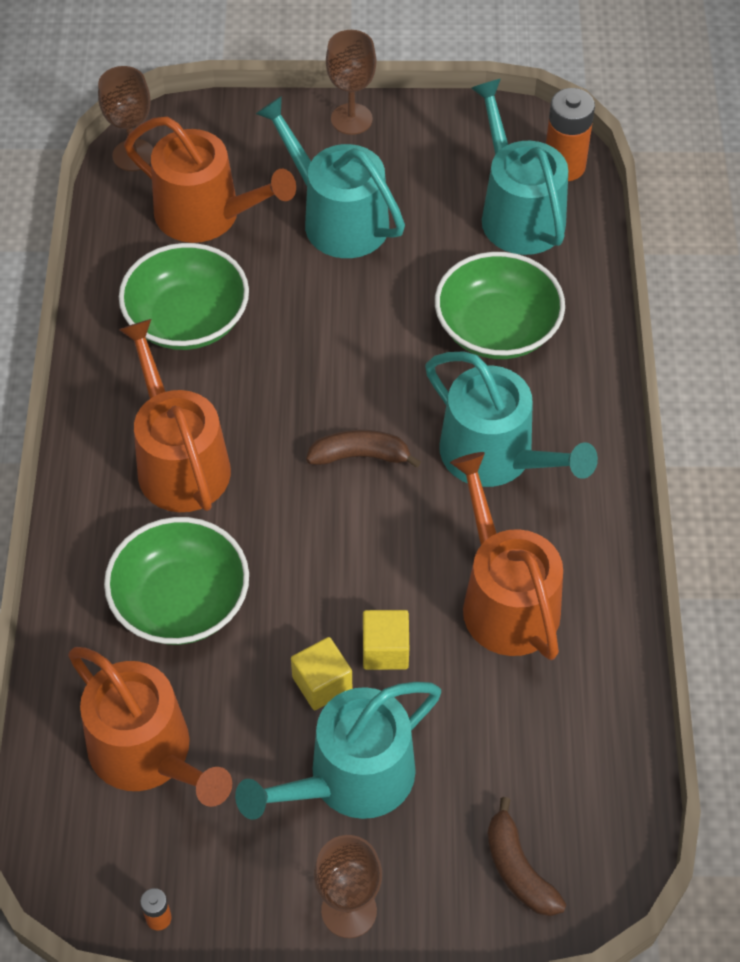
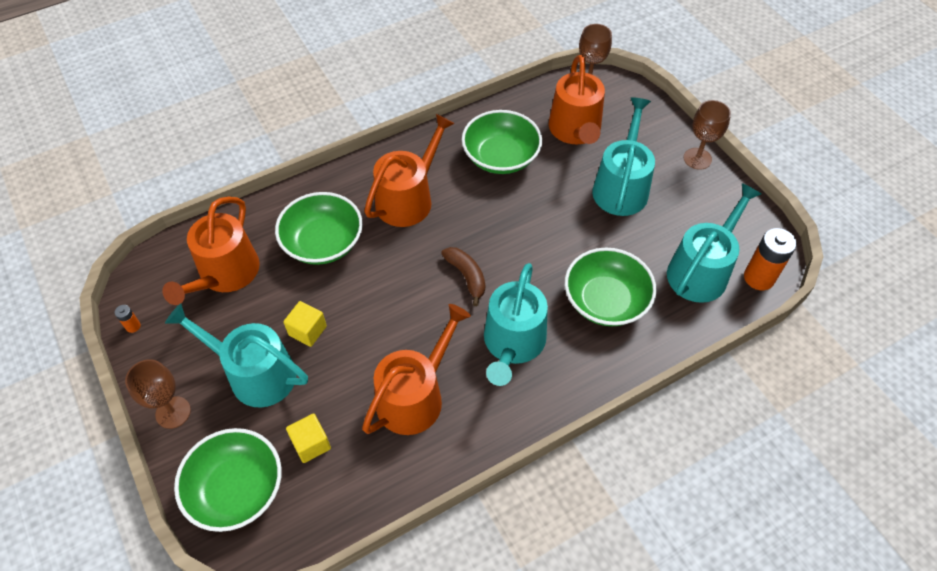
camera: 60 degrees right, 0 degrees up
(385, 650) = (346, 351): yellow cube -> yellow cube (311, 444)
(518, 869) = (236, 489): brown banana -> green bowl

